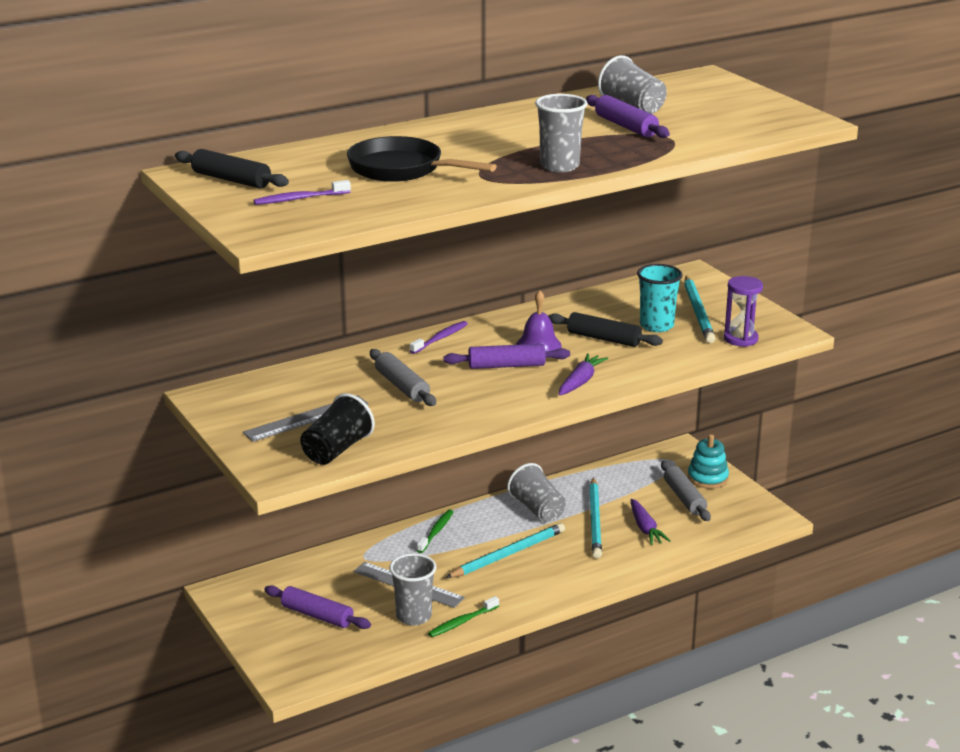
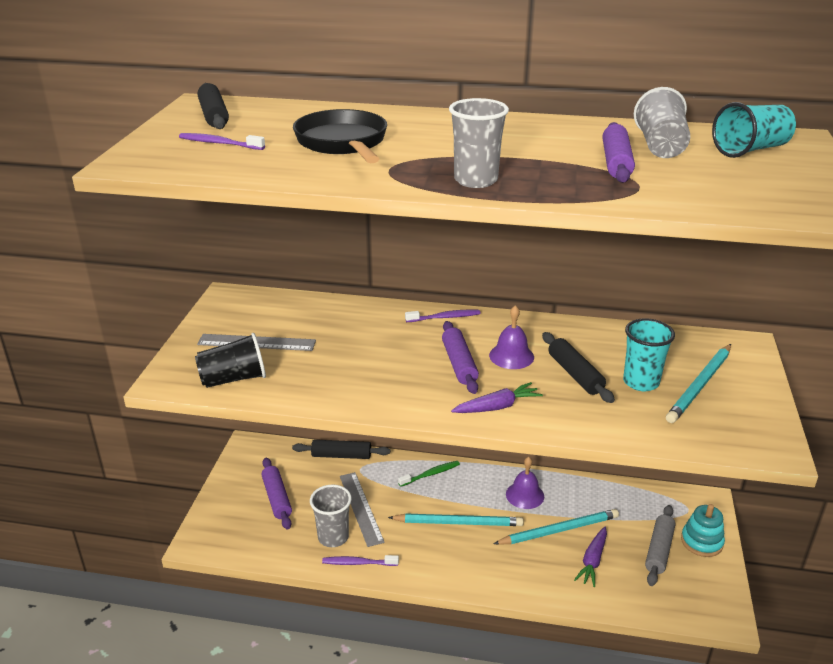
camera: 40 degrees right, 5 degrees up
(331, 556) = (341, 455): none -> black rolling pin
(402, 386) = (357, 346): grey rolling pin -> none
(462, 622) = (358, 563): green toothbrush -> purple toothbrush
(506, 366) = (459, 364): purple rolling pin -> purple rolling pin turned 45 degrees clockwise
(537, 509) = (525, 495): grey cup -> purple bell
(595, 520) = (559, 530): turquoise pencil -> turquoise pencil turned 150 degrees counterclockwise
(693, 93) = (750, 150): none -> turquoise cup
(740, 339) = (707, 432): purple hourglass -> none

